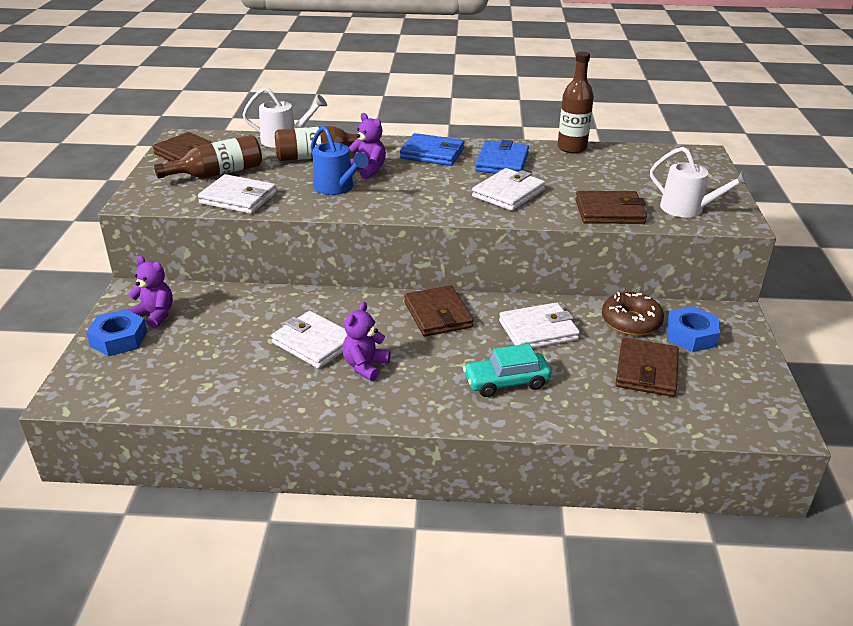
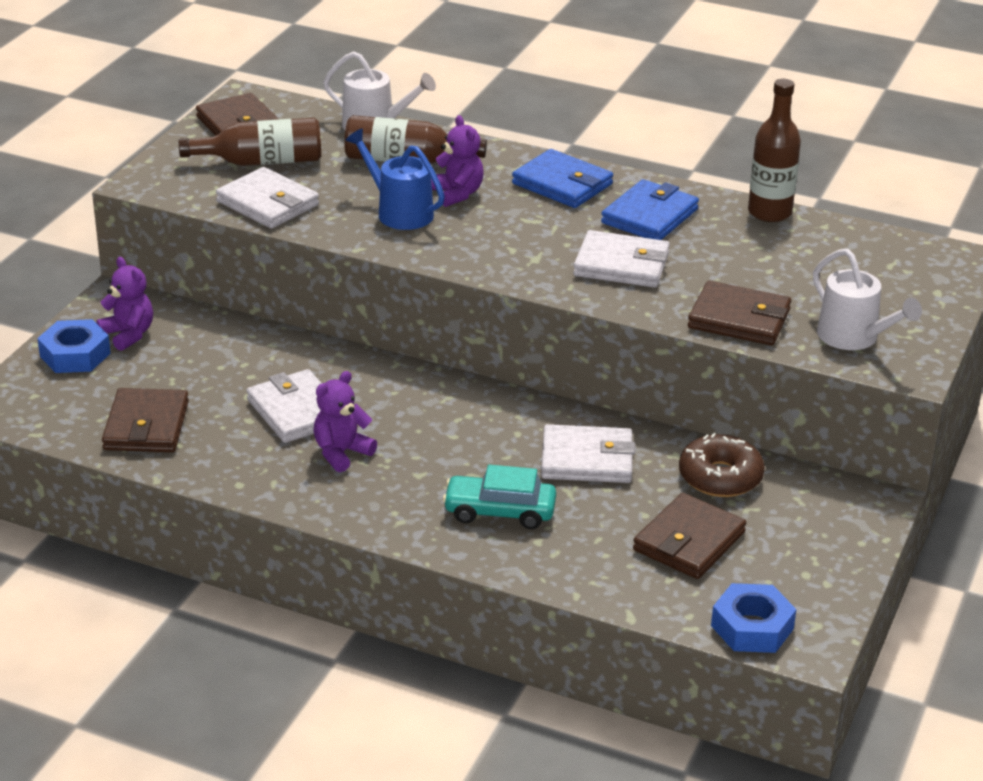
camera: 20 degrees right, 0 degrees up
(336, 188) = (399, 212): blue watering can -> blue watering can turned 150 degrees clockwise
(438, 315) = (471, 410): brown wallet -> brown wallet (146, 426)
(508, 193) = (621, 265): white wallet -> white wallet turned 45 degrees clockwise
(690, 335) = (787, 513): blue nut -> blue nut (752, 627)

